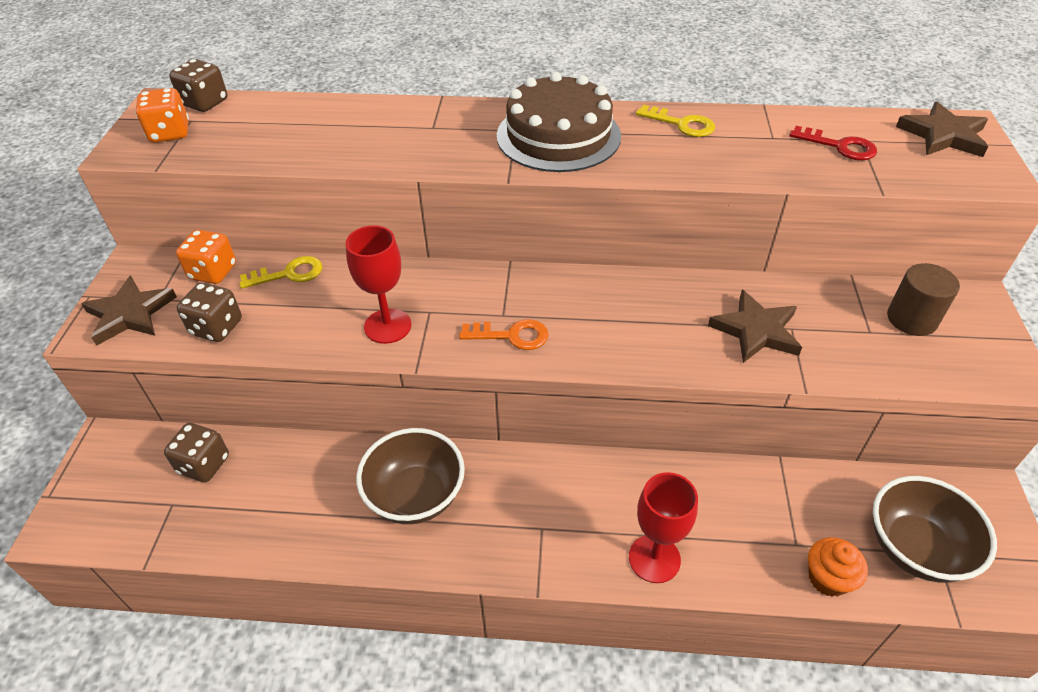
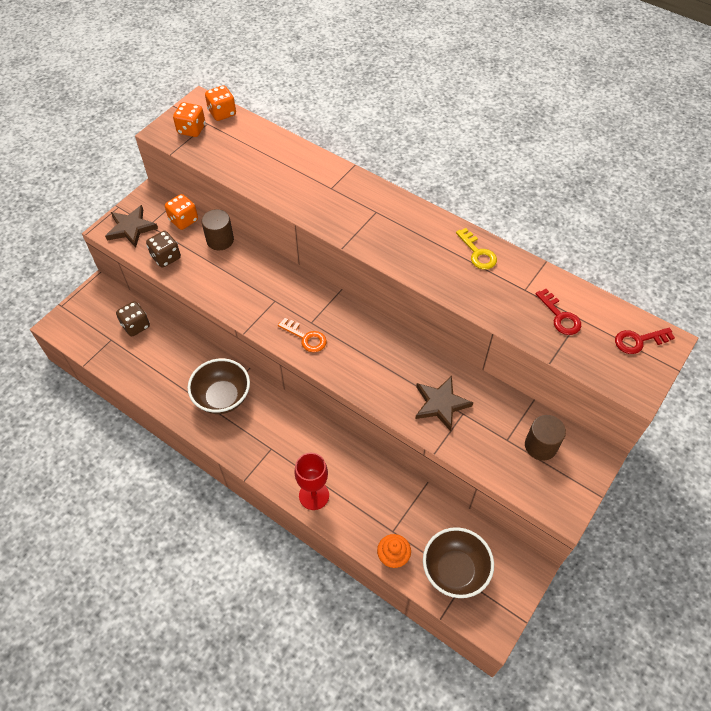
camera: 30 degrees right, 10 degrees up
(205, 103) = (222, 113): brown dice -> orange dice
(289, 274) = (220, 240): yellow key -> brown cylinder
(387, 326) = (248, 299): red goblet -> none
(558, 136) = (396, 228): brown cake -> none
(943, 135) = (638, 341): brown star -> red key

